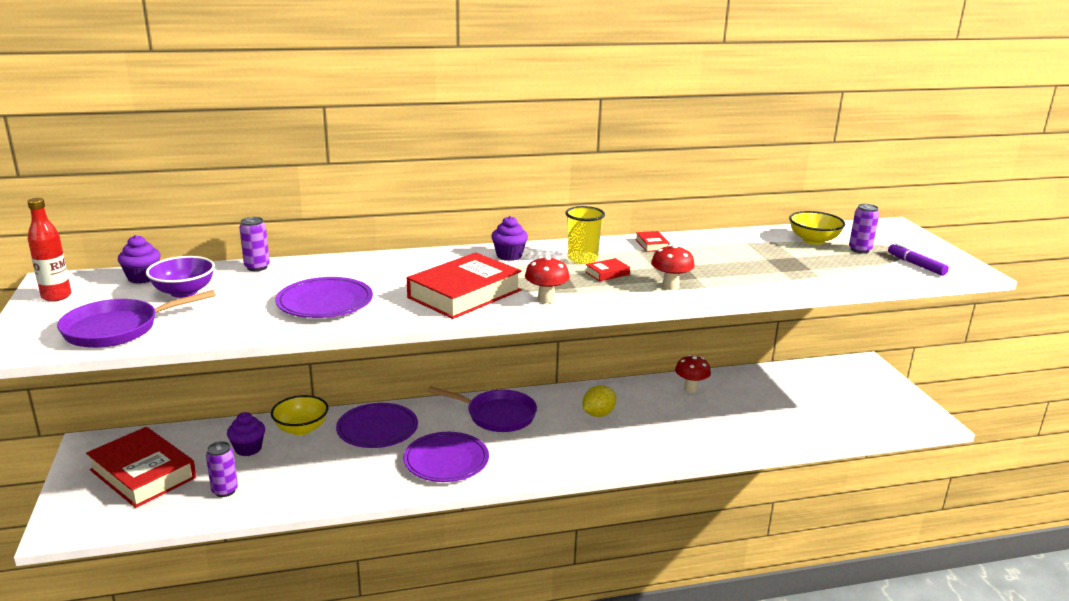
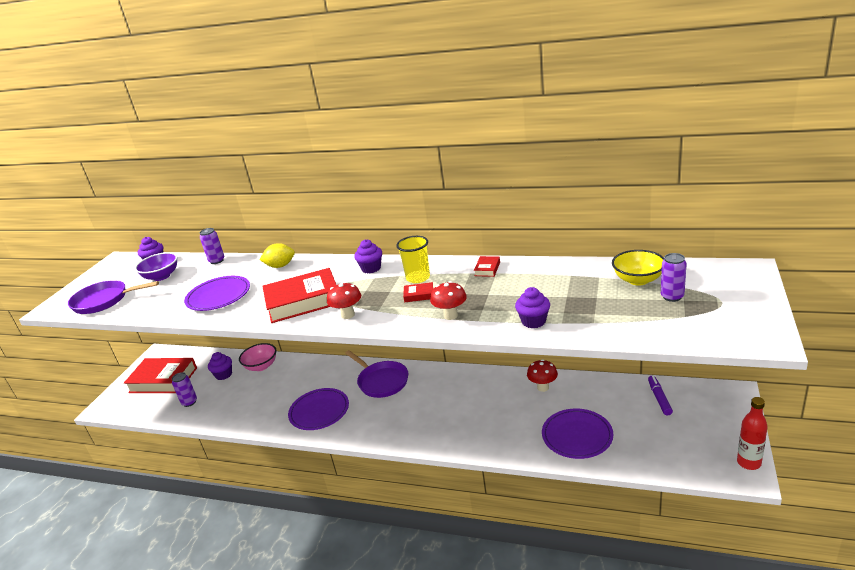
camera: 35 degrees right, 5 degrees up
(56, 296) = (105, 271): red bottle -> red bottle (748, 463)
(143, 474) = (163, 380): red book -> red book turned 60 degrees counterclockwise
(301, 429) = (261, 366): yellow bowl -> pink bowl
(377, 429) = (301, 376): purple plate -> purple plate (577, 436)
(598, 414) = (450, 396): yellow lemon -> yellow lemon (280, 266)
(763, 281) = (533, 321): none -> purple cupcake
(916, 265) = (710, 323): purple marker -> purple marker (659, 398)

